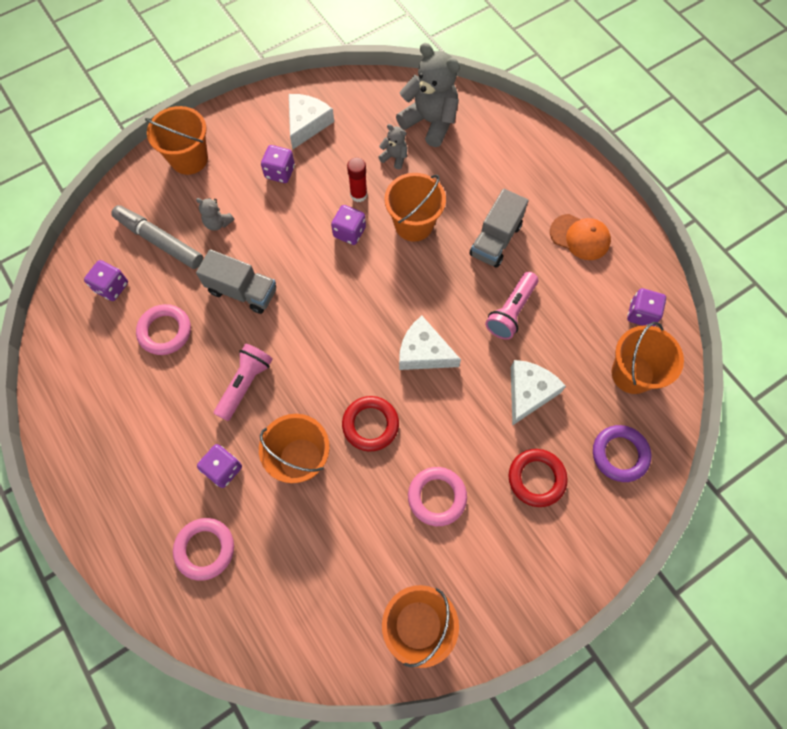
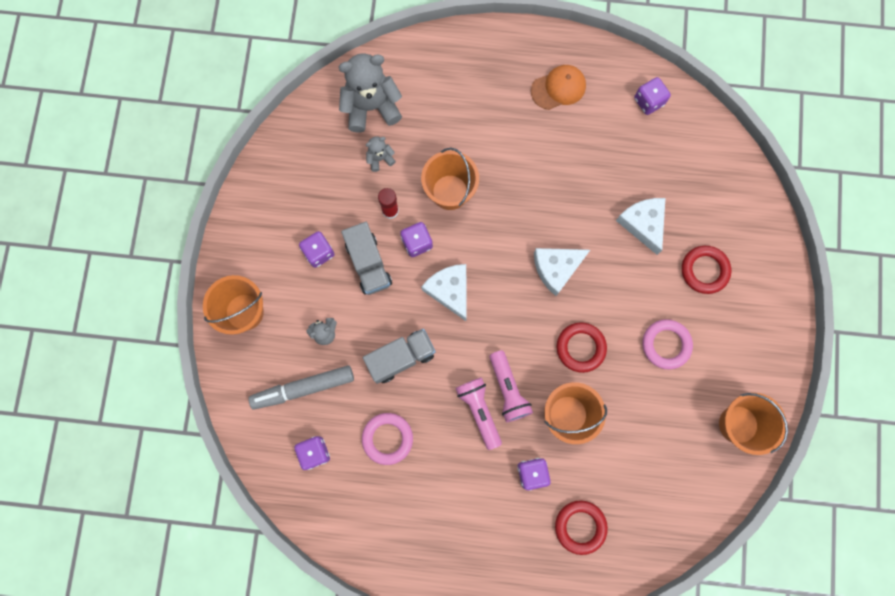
camera: 50 degrees left, 10 degrees up
(205, 549) = (580, 526): pink ring -> red ring
(307, 124) = (291, 198): white cheese -> white cheese (449, 291)
(495, 240) = (511, 146): grey truck -> grey truck (369, 264)
(511, 311) = (575, 184): pink flashlight -> pink flashlight (508, 389)
(619, 454) = (730, 204): purple ring -> none
(632, 374) = (684, 146): orange bucket -> none

